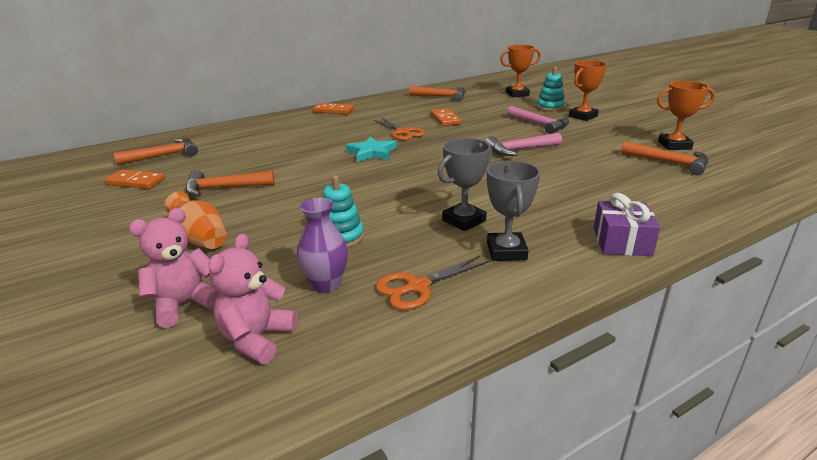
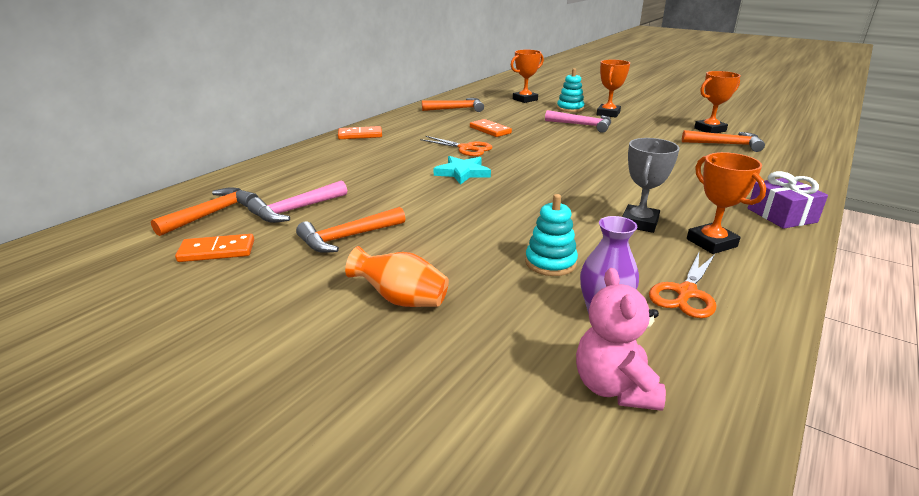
camera: 25 degrees left, 0 degrees up
(184, 304) = (485, 376): pink teddy bear -> none
(506, 251) = (711, 243): grey trophy -> orange trophy
(519, 150) = (597, 150): pink hammer -> pink hammer (296, 210)

